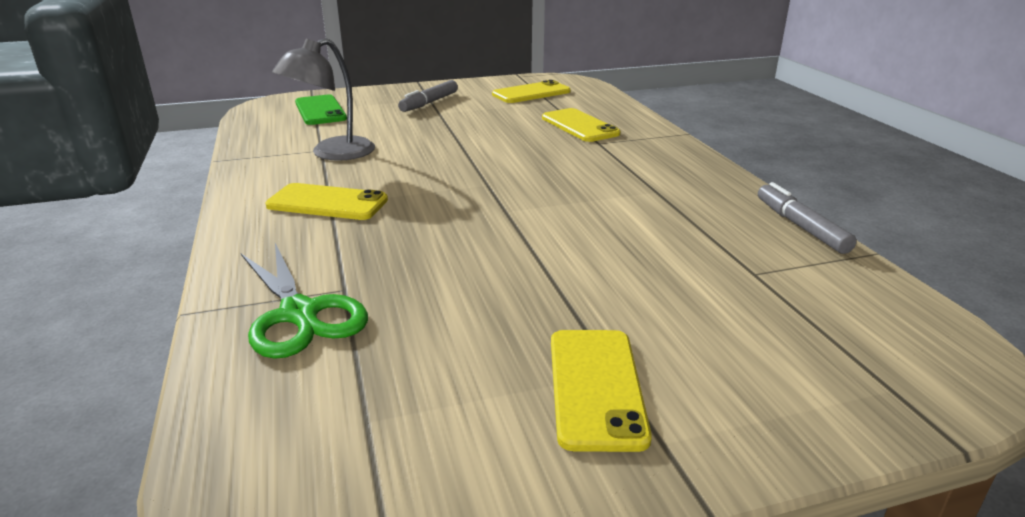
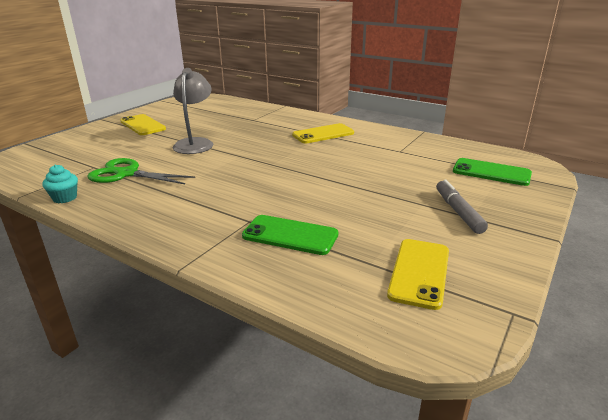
camera: 140 degrees right, 0 degrees up
(299, 314) = (253, 113): green scissors -> green scissors (127, 174)
(332, 153) = (387, 151): grey lamp -> grey lamp (195, 143)
(579, 126) = (290, 235): yellow phone -> green phone
(800, 226) = (65, 198): grey marker -> turquoise cupcake

